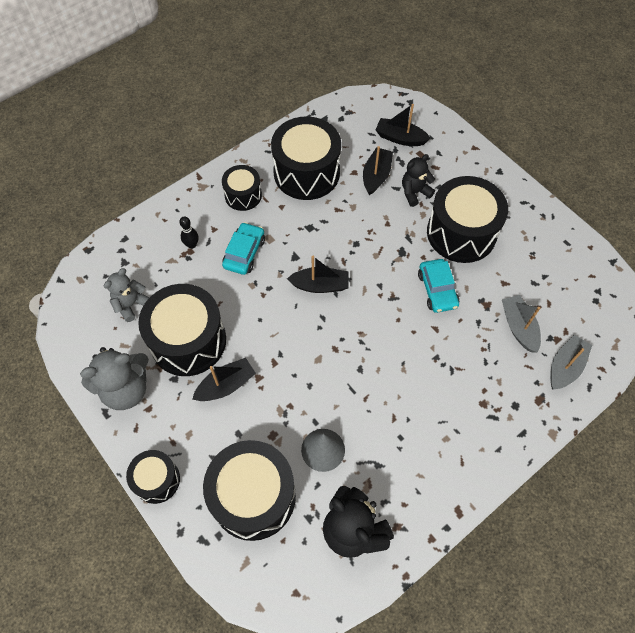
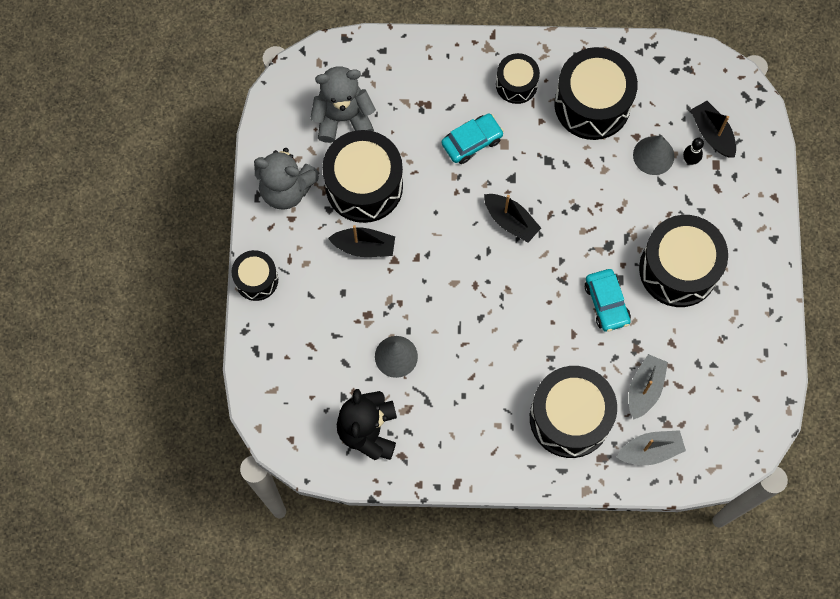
camera: 40 degrees right, 10 degrees up
(131, 304) = (343, 118): grey teddy bear -> grey teddy bear, size x1.60
(192, 245) = (434, 100): black bowling pin -> black bowling pin (690, 160)
(253, 496) = (316, 349): black drum -> black drum (570, 418)
(376, 176) = (653, 155): black boat -> grey cone
(414, 192) = (673, 199): black teddy bear -> none
(437, 290) = (606, 303): turquoise car -> turquoise car turned 45 degrees counterclockwise

